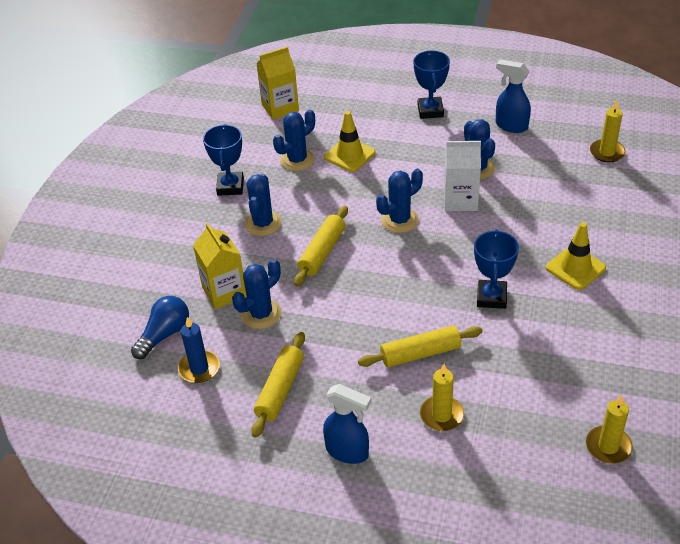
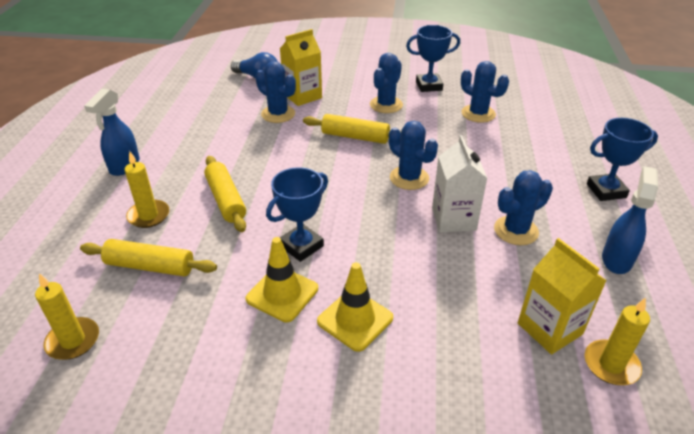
camera: 80 degrees right, 5 degrees down
(199, 368) = (223, 94): blue candle -> none
(263, 223) = (386, 105): blue cactus -> blue cactus turned 60 degrees counterclockwise
(280, 108) = (551, 98): yellow carton -> yellow carton (549, 329)
(280, 389) = (196, 130): yellow rolling pin -> yellow rolling pin (150, 266)
(349, 155) = (499, 142): yellow traffic cone -> yellow traffic cone (282, 294)
(491, 297) = (301, 246): blue trophy -> blue trophy turned 45 degrees counterclockwise

